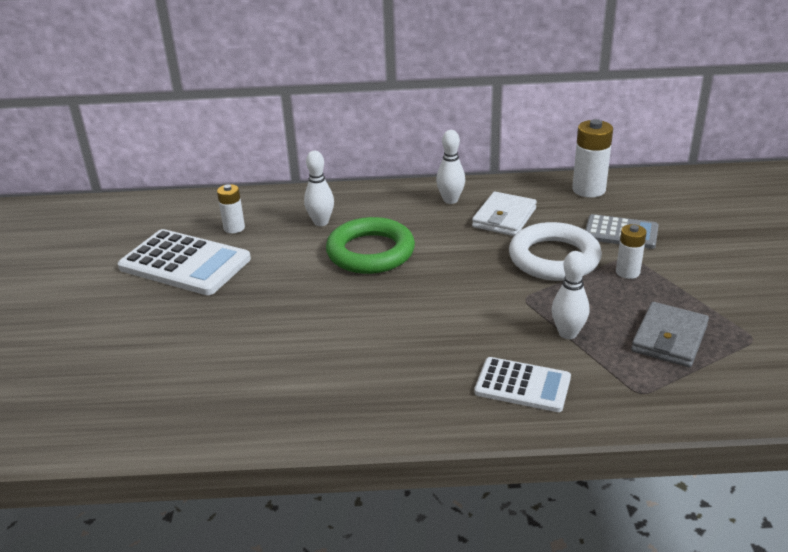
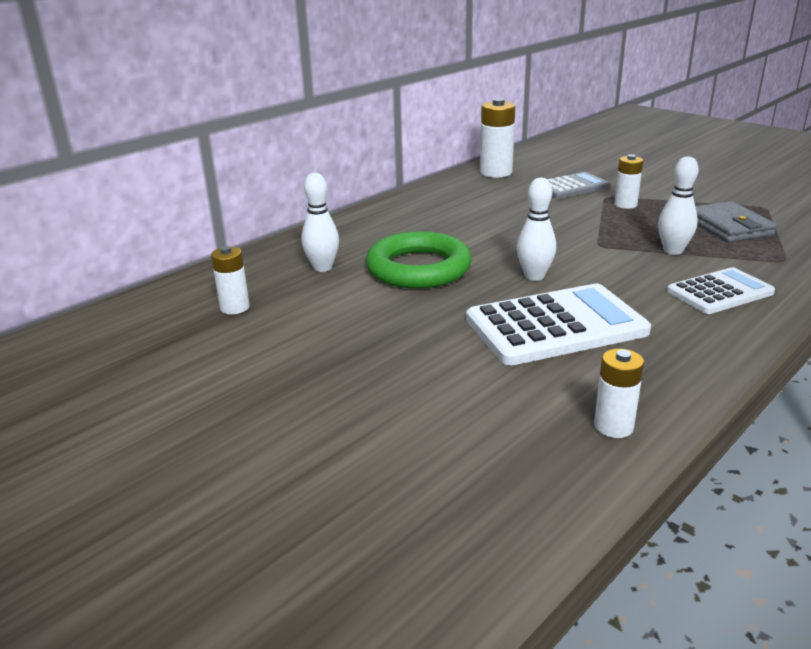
camera: 45 degrees left, 5 degrees down
(185, 263) = (239, 358): white calculator -> white calculator (556, 326)
(265, 421) = (613, 426): none -> white battery
(450, 200) = (408, 212): white bowling pin -> white bowling pin (534, 276)
(504, 218) = (475, 207): white wallet -> none
(554, 258) = (564, 216): white ring -> none

